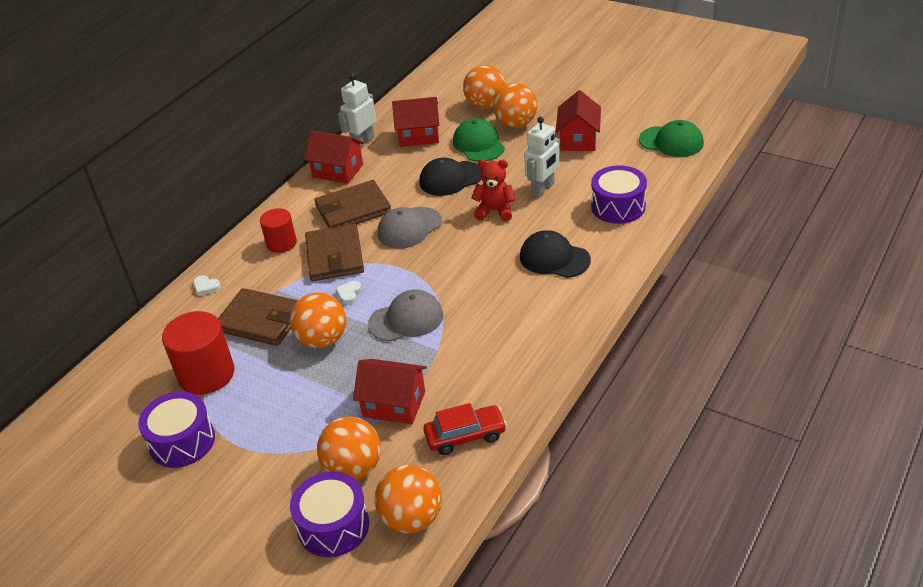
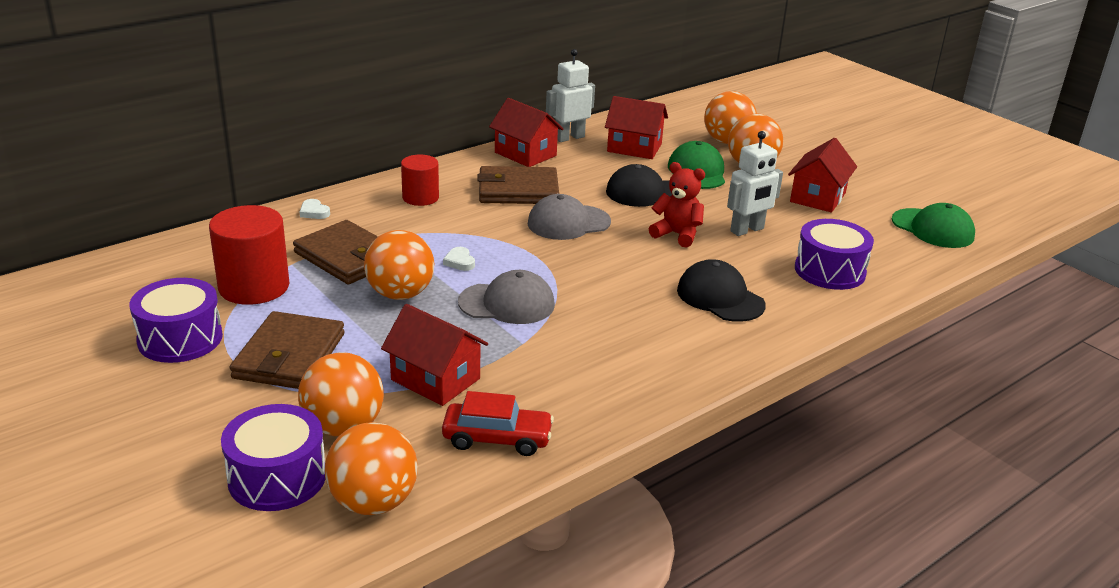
camera: 15 degrees right, 10 degrees down
(335, 256) = (469, 224): brown wallet -> brown wallet (289, 356)
(349, 294) = (459, 262): white heart -> white heart turned 60 degrees counterclockwise

